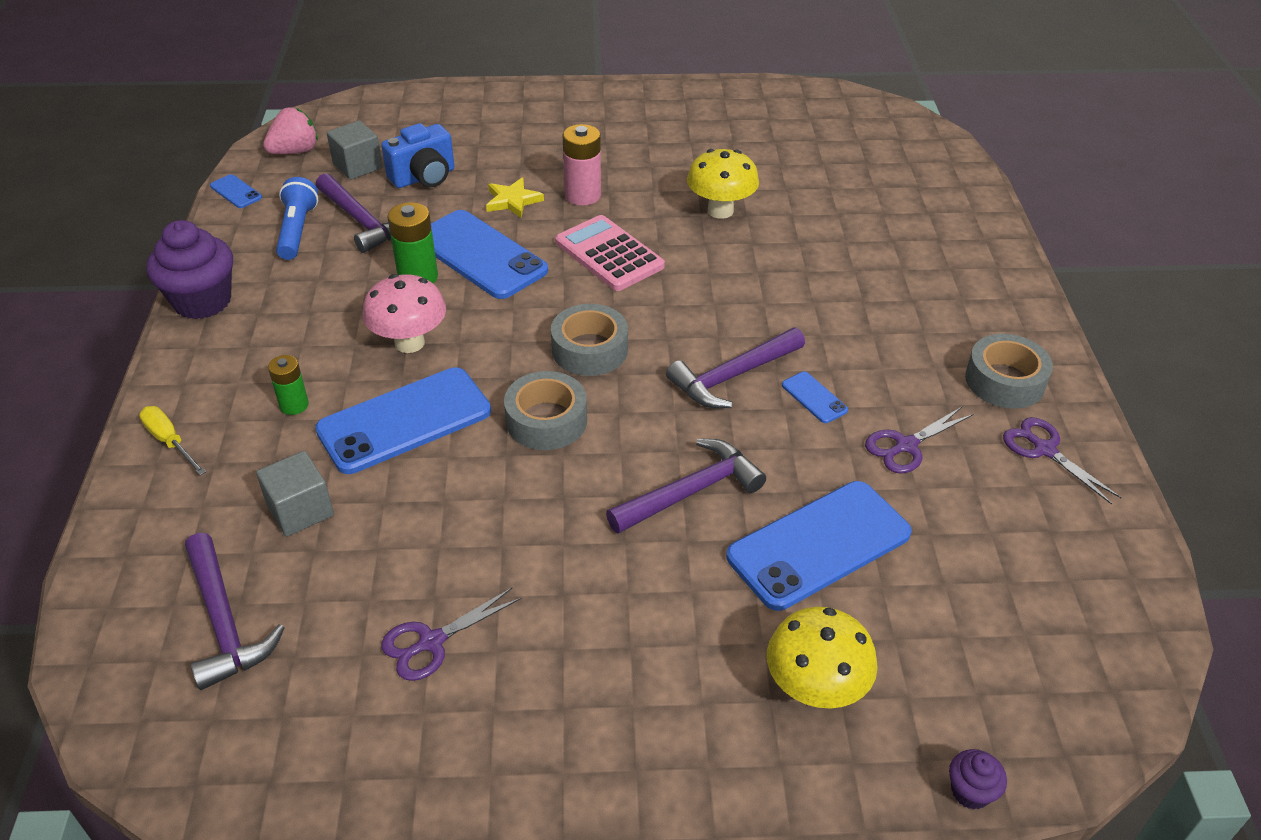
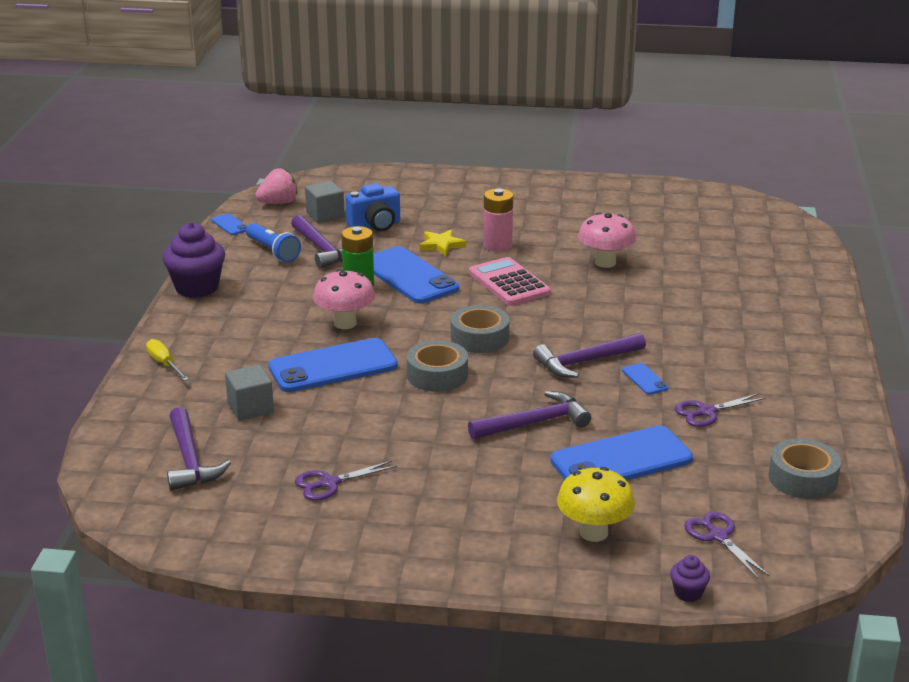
camera: 10 degrees right, 15 degrees down
(294, 405) = (255, 351): green battery -> none
(297, 230) = (273, 251): blue flashlight -> blue flashlight turned 135 degrees clockwise
(720, 211) = (605, 262): yellow mushroom -> pink mushroom
(1004, 381) = (799, 382): grey tape -> grey tape (802, 478)
(1044, 449) = (815, 423): purple scissors -> purple scissors (718, 536)

